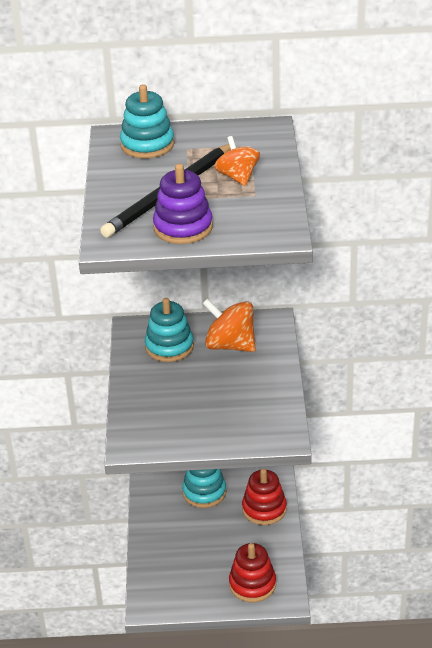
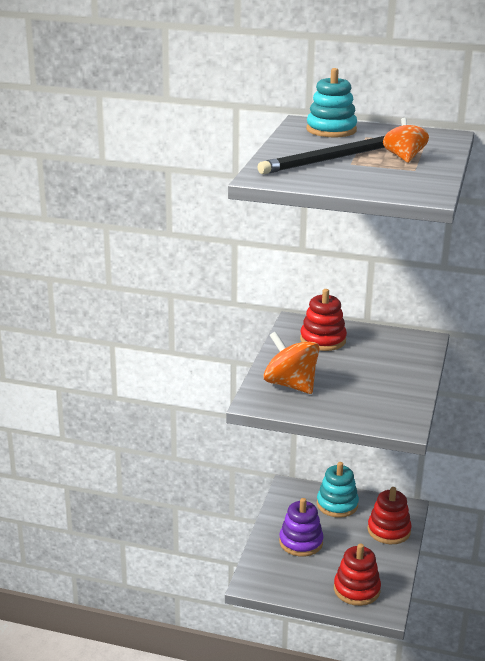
camera: 15 degrees right, 10 degrees down
(169, 347) = (323, 340): turquoise stacking toy -> red stacking toy
(183, 227) = (336, 179): purple stacking toy -> purple stacking toy (301, 542)
(230, 345) = (379, 349): orange spinning top -> orange spinning top (290, 385)

